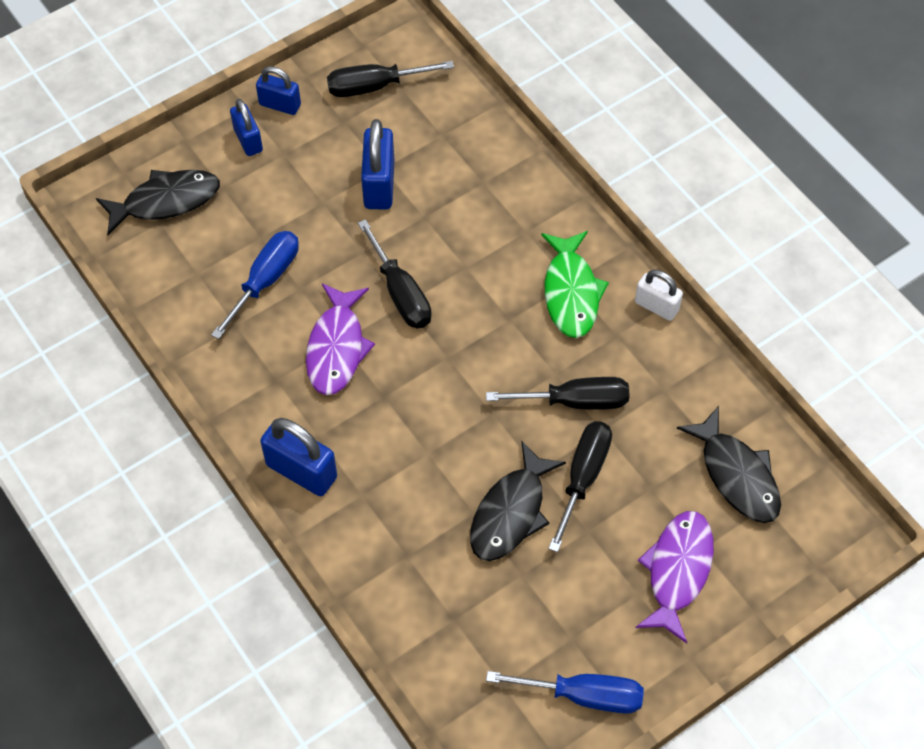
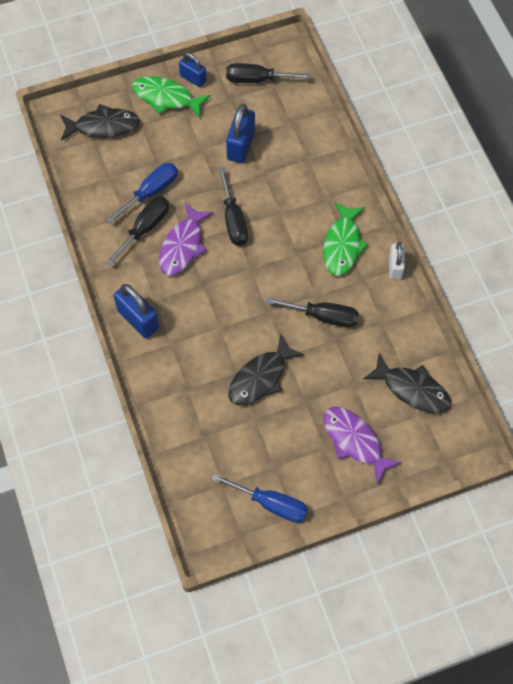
camera: 15 degrees right, 5 degrees up
(248, 140) = (166, 97): blue padlock -> green fish
(583, 477) = (313, 366): black screwdriver -> black screwdriver (145, 228)
(656, 306) = (395, 267): white padlock -> white padlock turned 45 degrees clockwise
(677, 571) = (355, 441): purple fish -> purple fish turned 75 degrees counterclockwise
(736, 475) = (412, 389): black fish -> black fish turned 45 degrees counterclockwise

